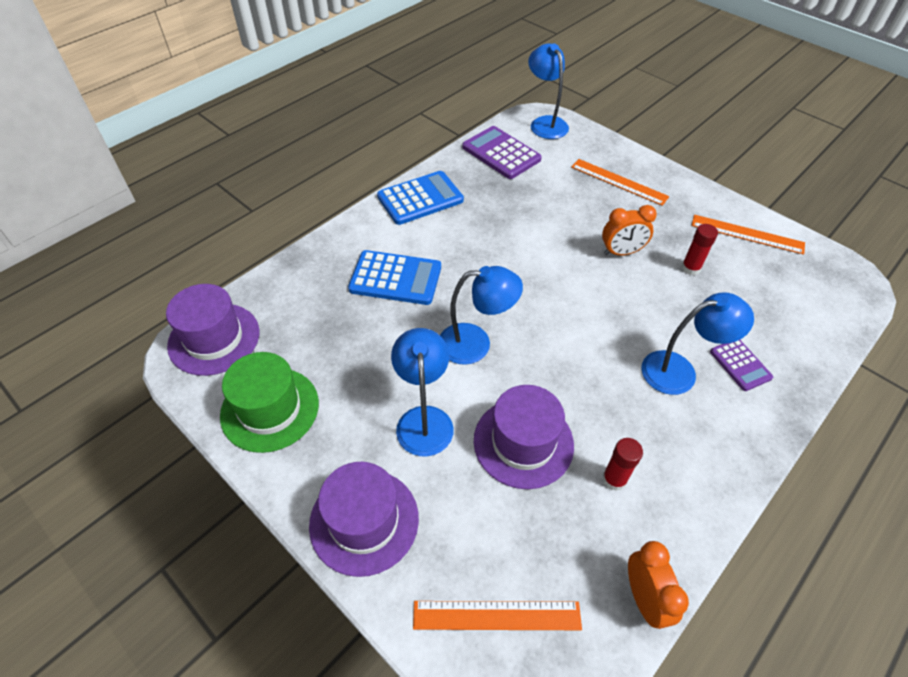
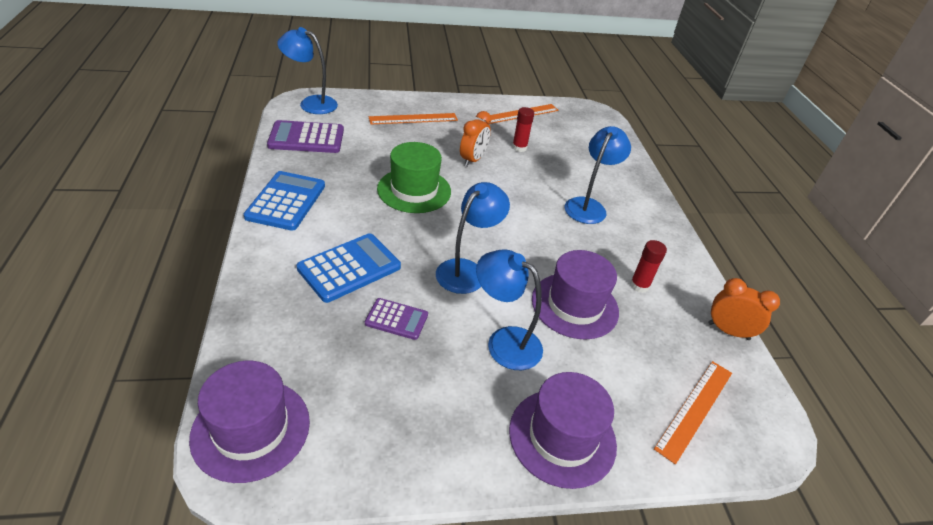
camera: 55 degrees left, 10 degrees down
(270, 409) = (388, 434): green hat -> green hat (414, 190)
(740, 364) = (607, 183): purple calculator -> purple calculator (396, 319)

